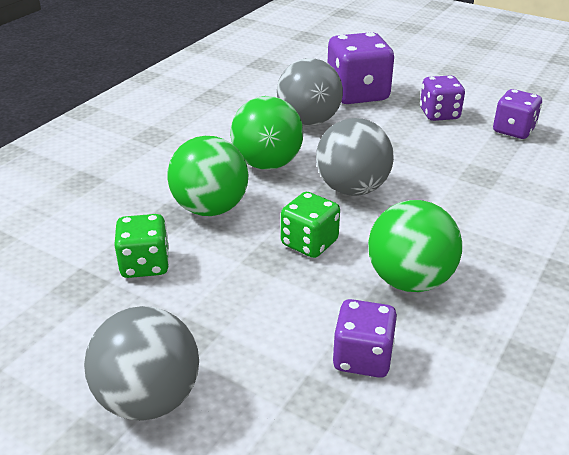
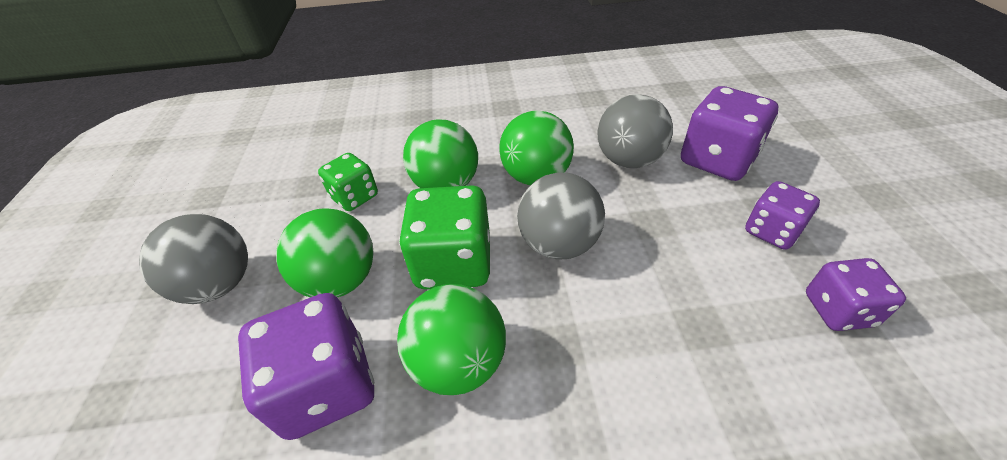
camera: 55 degrees right, 10 degrees up
(250, 311) = (340, 280): none -> green ball
(309, 243) = (453, 263): green dice -> green dice, size x1.64
(362, 358) = (327, 386): purple dice -> purple dice, size x1.64

